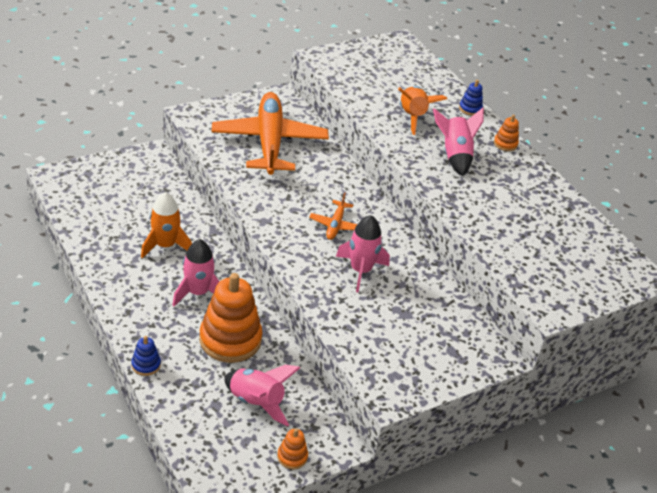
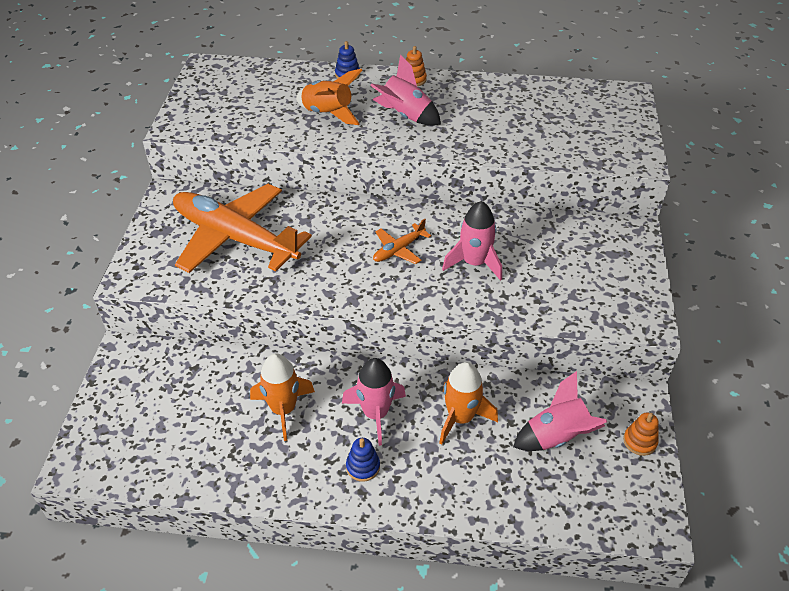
camera: 50 degrees left, 5 degrees up
(146, 365) = (452, 511): blue stacking toy -> blue stacking toy (363, 466)
(230, 339) = (460, 418): orange stacking toy -> orange rocket
(335, 225) = (399, 249): orange plane -> orange plane turned 90 degrees clockwise

